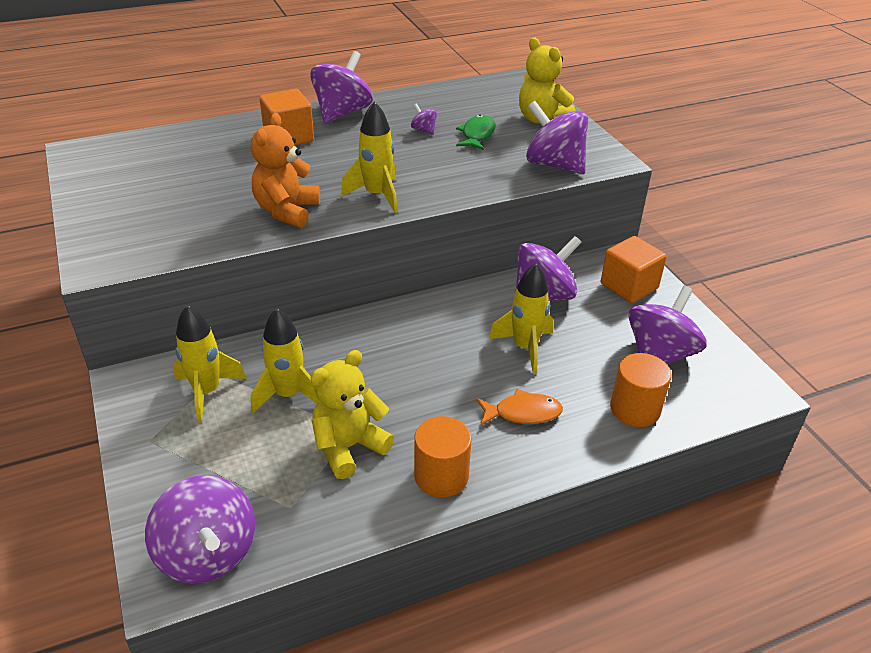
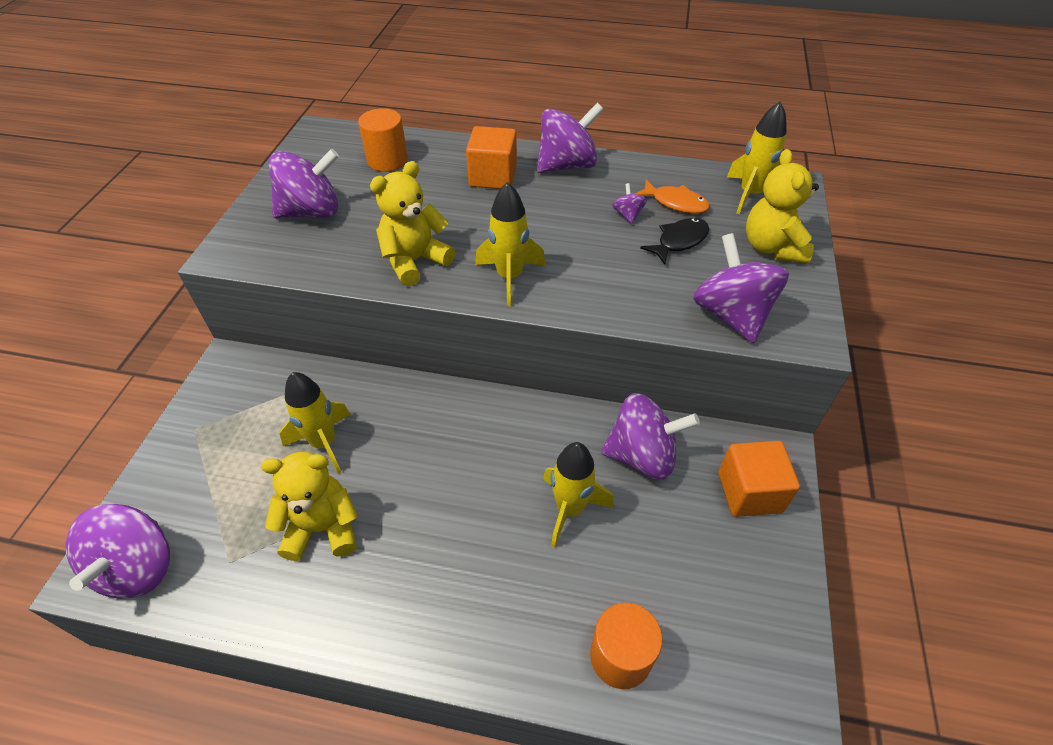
camera: 35 degrees right, 10 degrees up
(207, 392) = (270, 404): yellow rocket -> yellow rocket (750, 195)
(287, 211) = (415, 261): orange teddy bear -> yellow teddy bear
(441, 476) = (368, 612): orange cylinder -> orange cylinder (387, 160)
(477, 134) = (679, 241): green fish -> black fish
(523, 413) = (501, 587): orange fish -> orange fish (675, 203)
(659, 355) = (709, 602): purple spinning top -> purple spinning top (312, 212)

